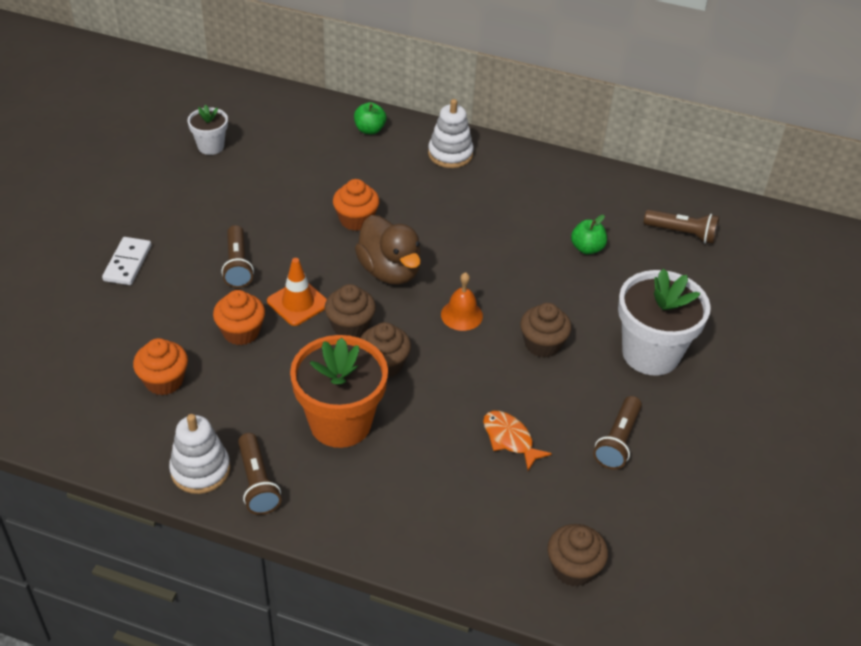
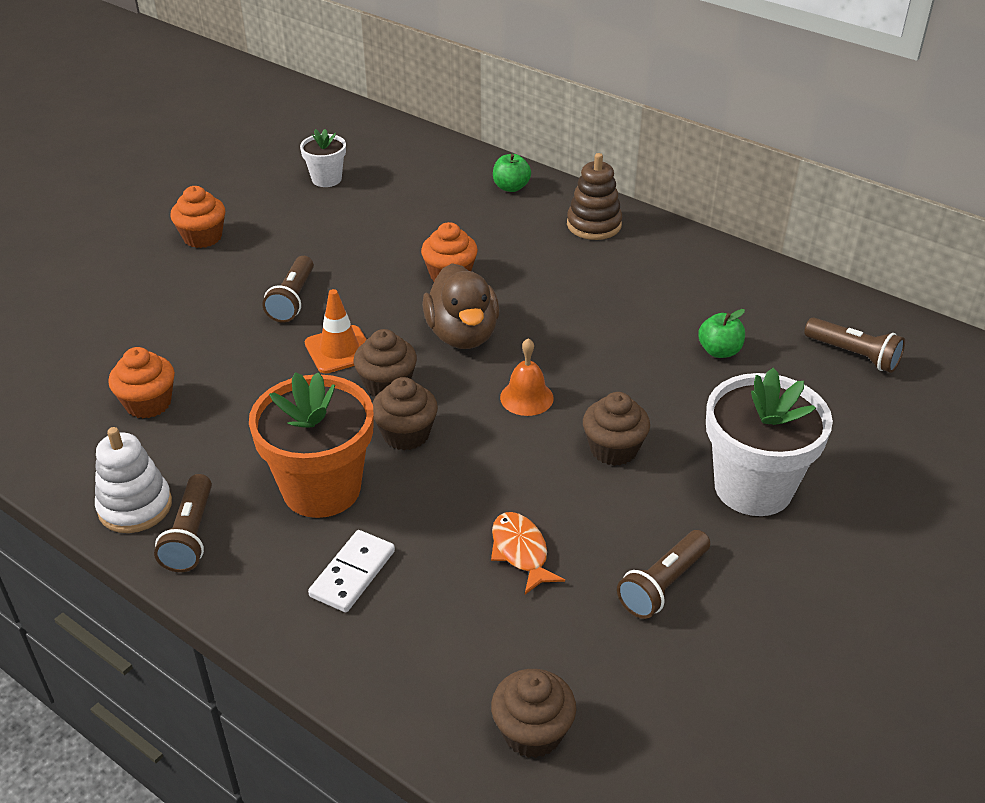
camera: 20 degrees right, 5 degrees down
(127, 263) = (176, 278): white domino -> white domino (353, 574)
(241, 332) = (260, 368): orange cupcake -> orange cupcake (202, 237)
(450, 154) = (594, 225): white stacking toy -> brown stacking toy

